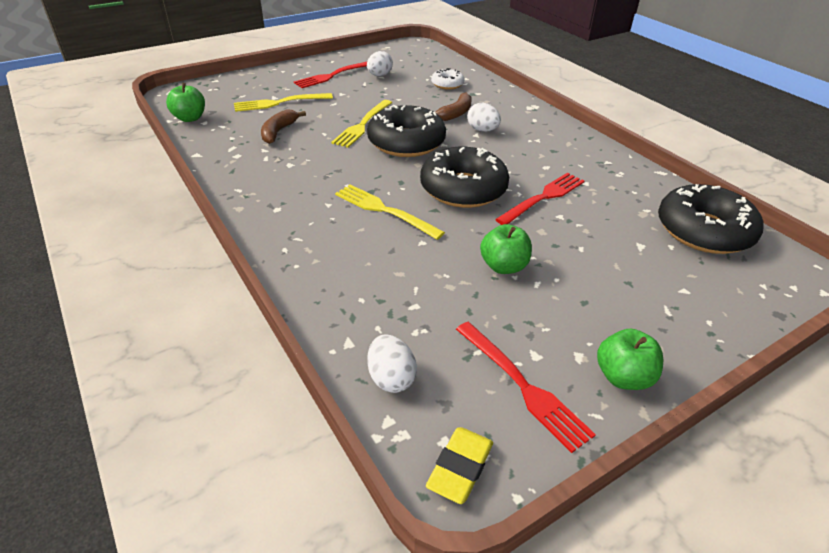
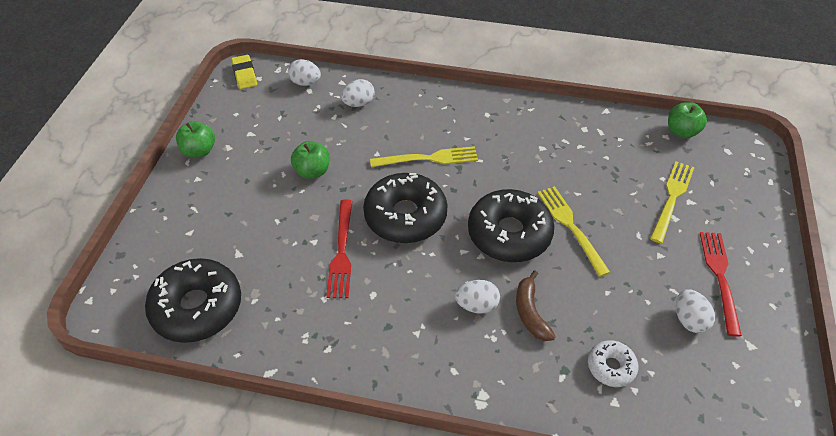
camera: 135 degrees right, 10 degrees up
(278, 132) = (606, 168): brown banana -> none
(368, 301) = (358, 103): none -> white egg
(523, 386) = (244, 116): red fork -> none

